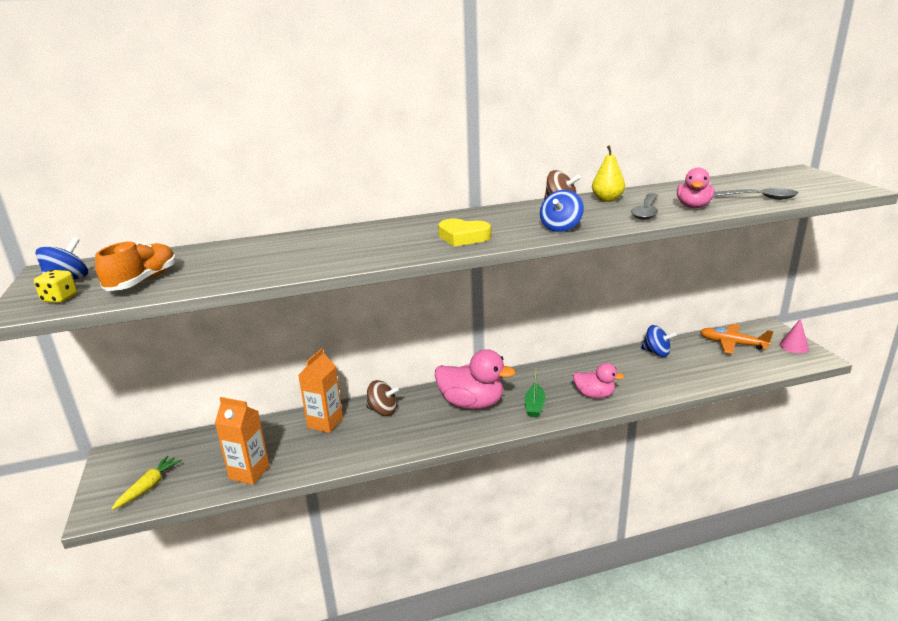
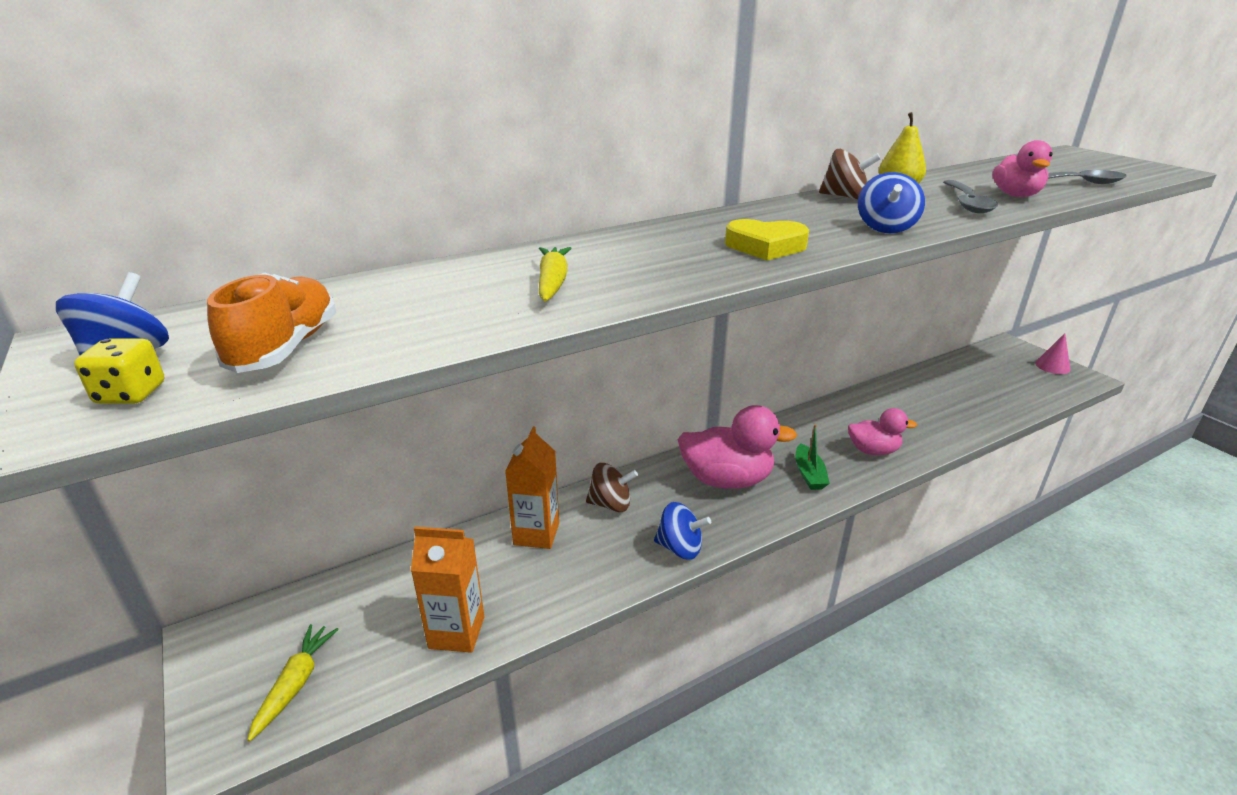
camera: 15 degrees left, 5 degrees up
(309, 254) = (552, 283): none -> yellow carrot
(656, 353) = (910, 387): blue spinning top -> blue spinning top (680, 548)
(732, 344) = (986, 369): orange plane -> none

